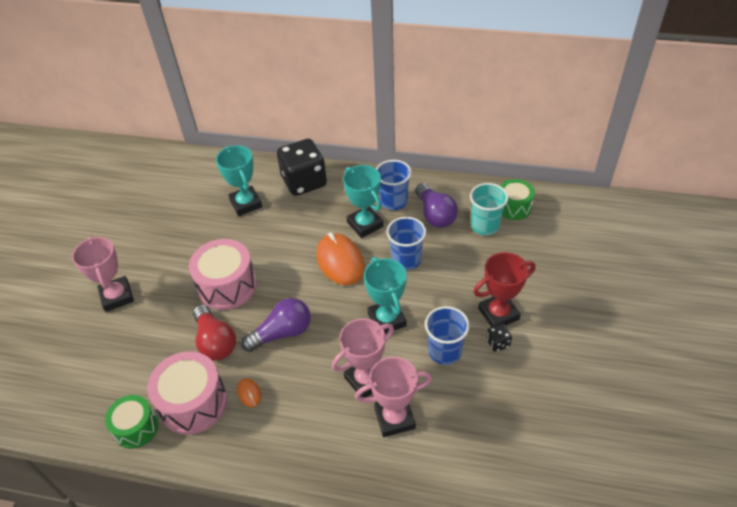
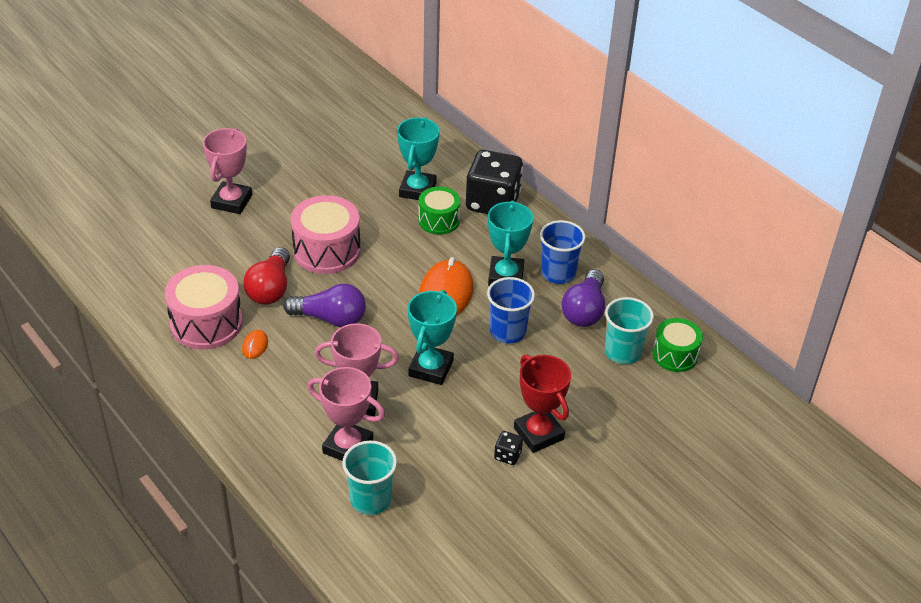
camera: 35 degrees right, 5 degrees down
(136, 428) = (148, 311): green drum -> green drum (439, 220)
(444, 351) = (451, 428): blue cup -> none
(451, 445) = (370, 499): none -> turquoise cup
(498, 314) = (538, 433): red trophy -> red trophy turned 45 degrees clockwise

